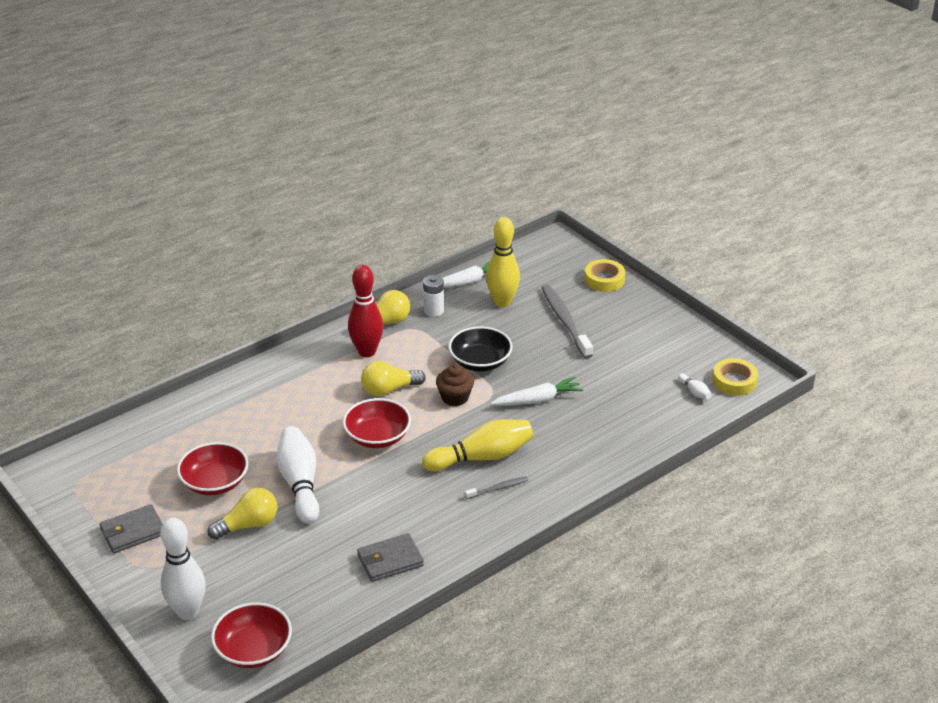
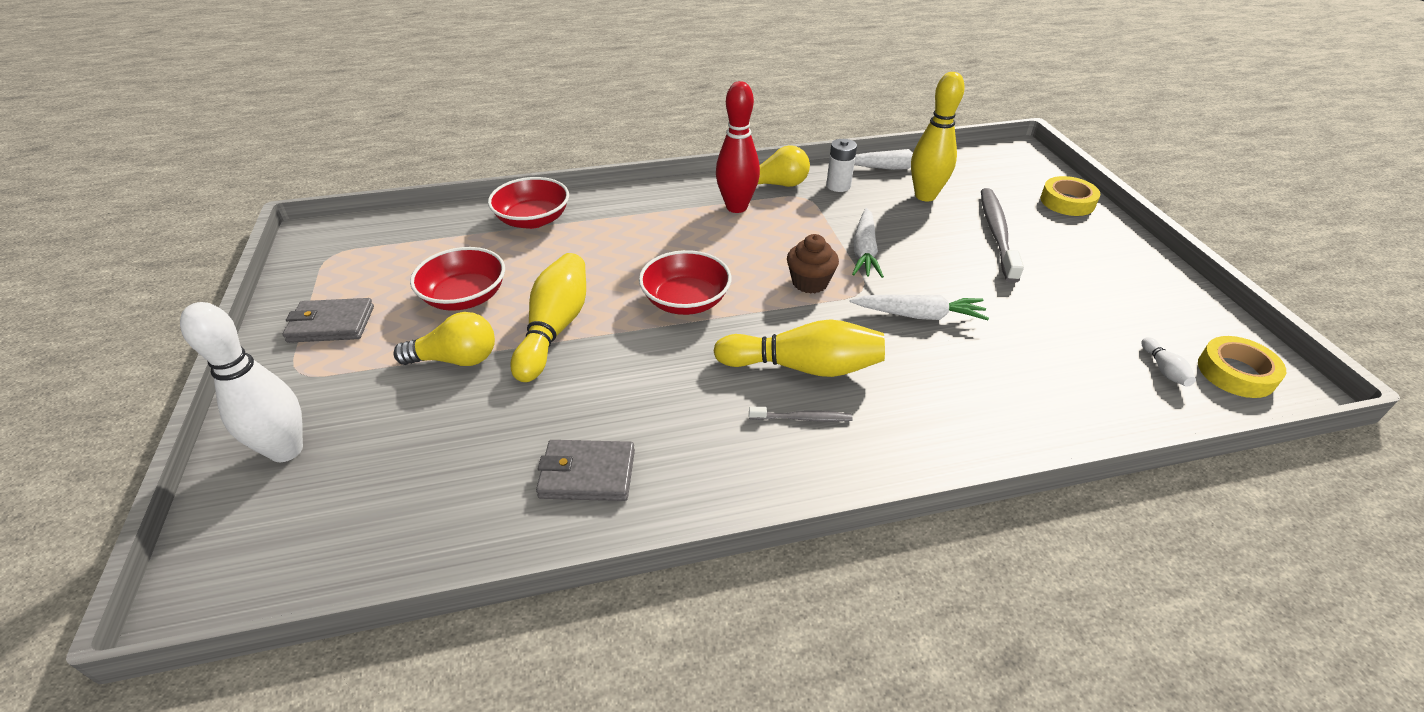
camera: 25 degrees right, 5 degrees up
(254, 650) = (306, 545): red bowl -> red bowl (533, 220)
(300, 484) = (555, 328): white bowling pin -> yellow bowling pin
(389, 389) = (735, 252): yellow light bulb -> none
(480, 362) = (864, 251): black bowl -> white carrot

